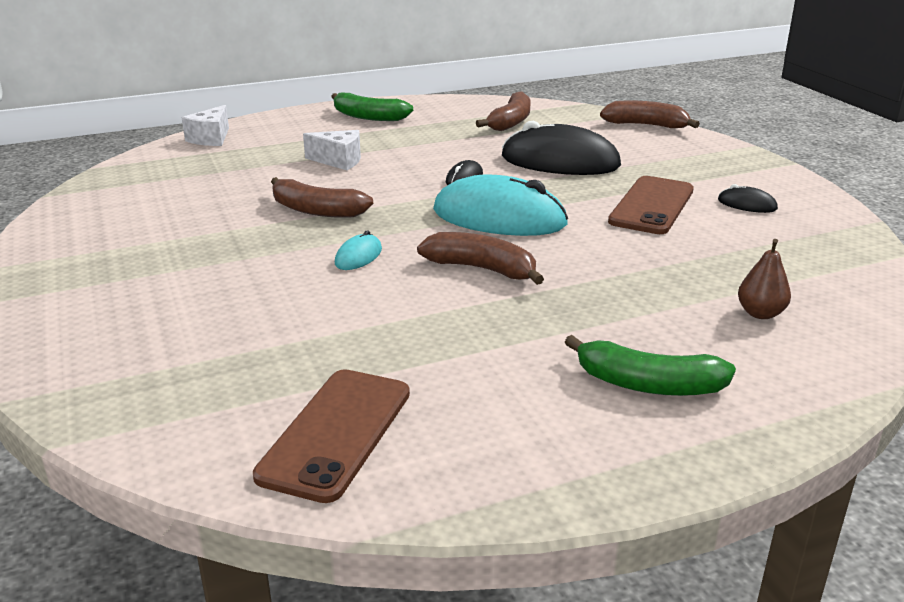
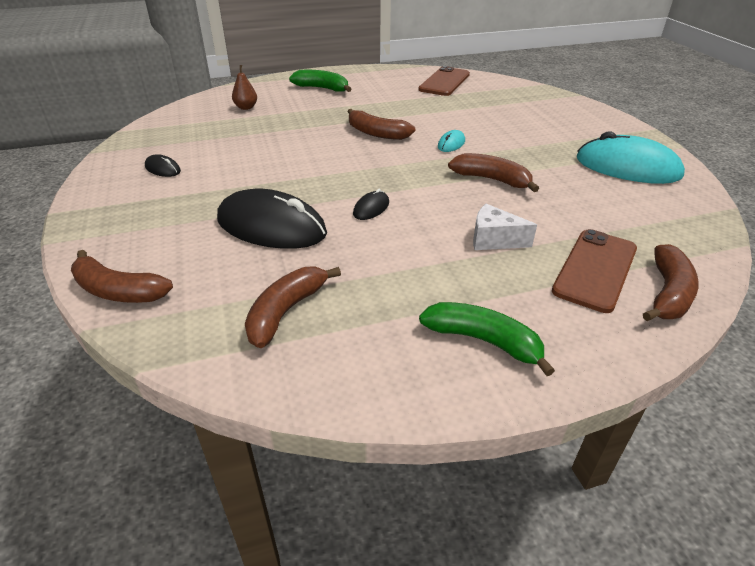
camera: 175 degrees left, 10 degrees up
(211, 138) = (668, 293): white cheese -> brown banana
(499, 217) = (354, 167): turquoise mouse -> turquoise mouse (627, 167)
(651, 206) = (235, 171): brown phone -> brown phone (595, 270)

